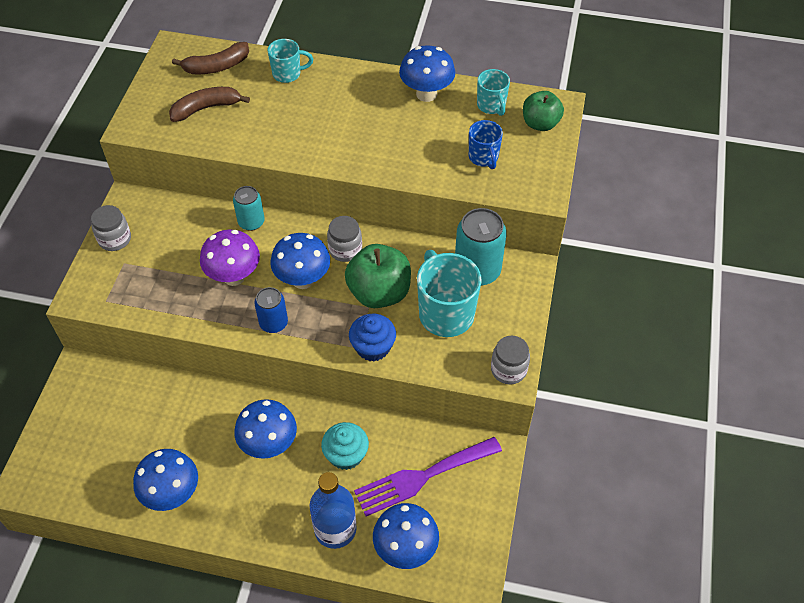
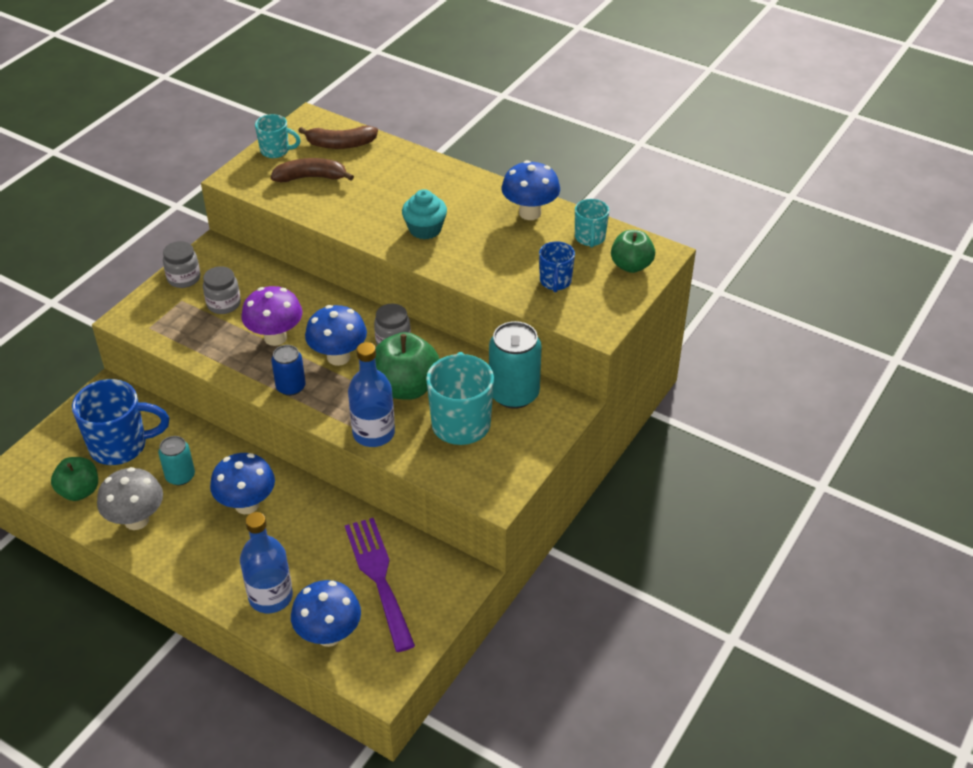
camera: 20 degrees right, 10 degrees down
(102, 482) = (79, 491): none -> green apple
(120, 422) = (120, 446): none -> blue mug
(172, 494) = (136, 520): blue mushroom -> grey mushroom
(251, 222) = (316, 295): turquoise can -> turquoise can (180, 476)
(288, 74) = (404, 165): turquoise mug -> turquoise mug (276, 151)
(346, 455) = (315, 535): turquoise cupcake -> turquoise cupcake (425, 229)
(373, 347) = (373, 433): blue cupcake -> blue bottle
(422, 477) = (379, 577): purple fork -> purple fork turned 75 degrees clockwise
(508, 370) = (497, 490): grey jar -> grey jar (224, 304)

